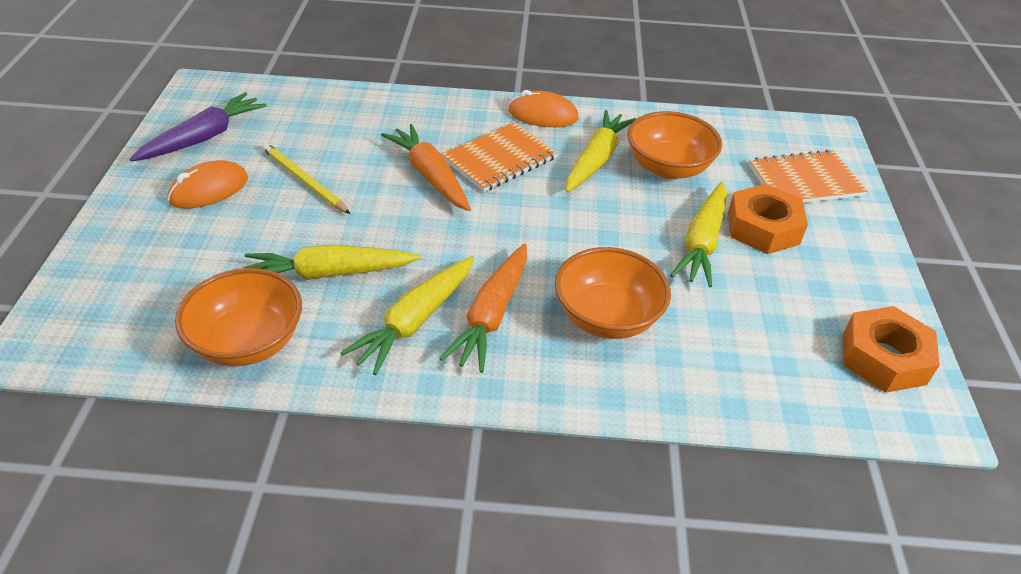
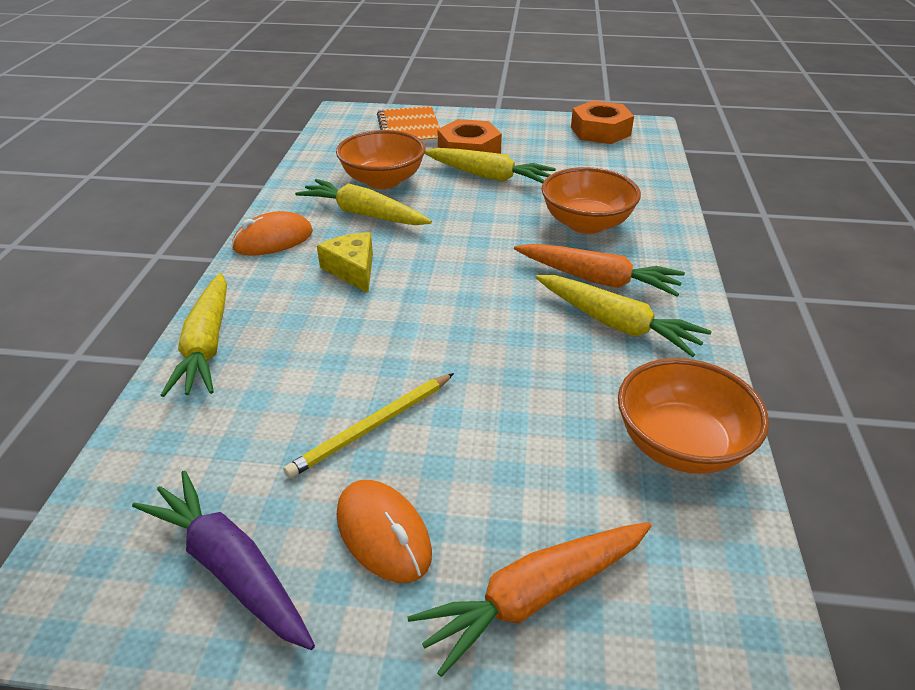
camera: 85 degrees left, 5 degrees down
(330, 273) = (555, 388): yellow carrot -> yellow carrot (207, 345)
(430, 176) = (376, 318): orange carrot -> orange carrot (534, 596)
(500, 159) = (352, 270): orange notebook -> yellow cheese
(543, 115) = (273, 240): orange mouse -> orange mouse turned 45 degrees clockwise

